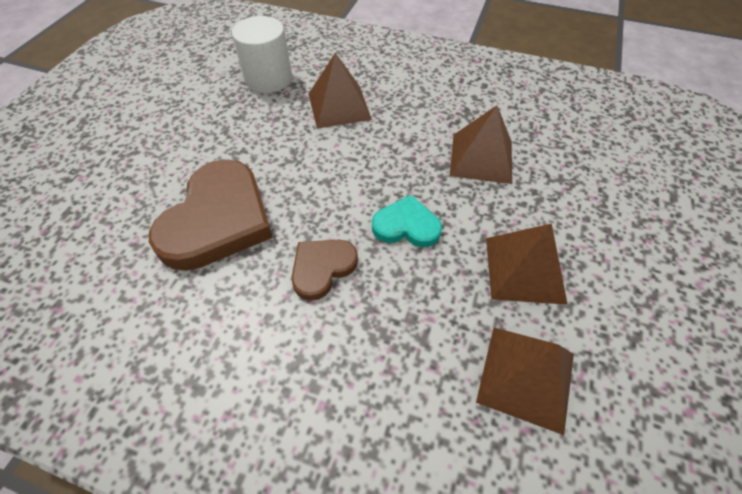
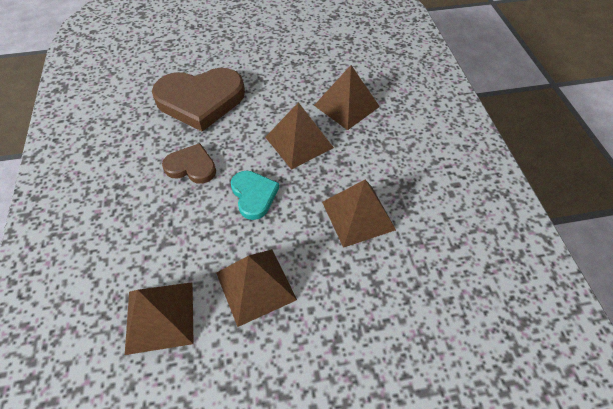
camera: 60 degrees right, 0 degrees up
(268, 79) = (343, 57): white cylinder -> none
(359, 160) = (299, 142): none -> brown pyramid

